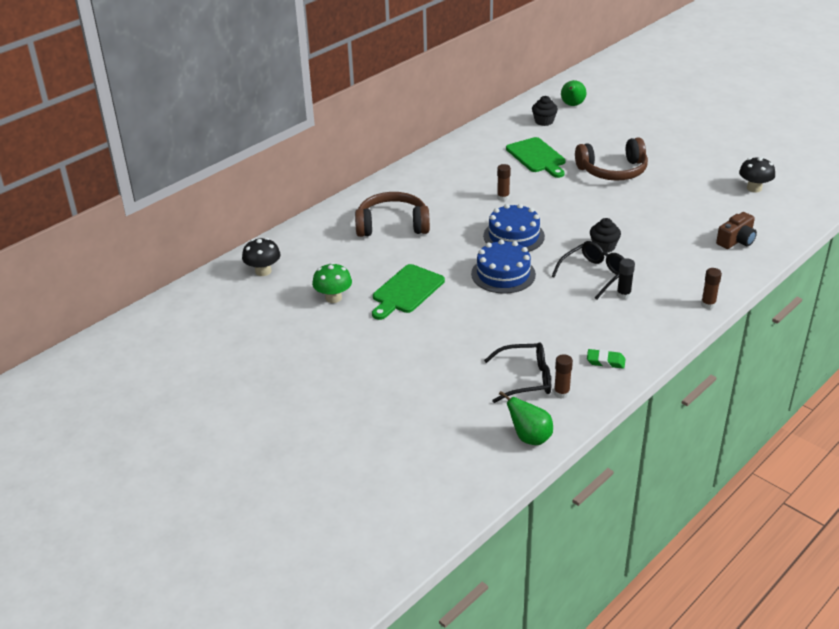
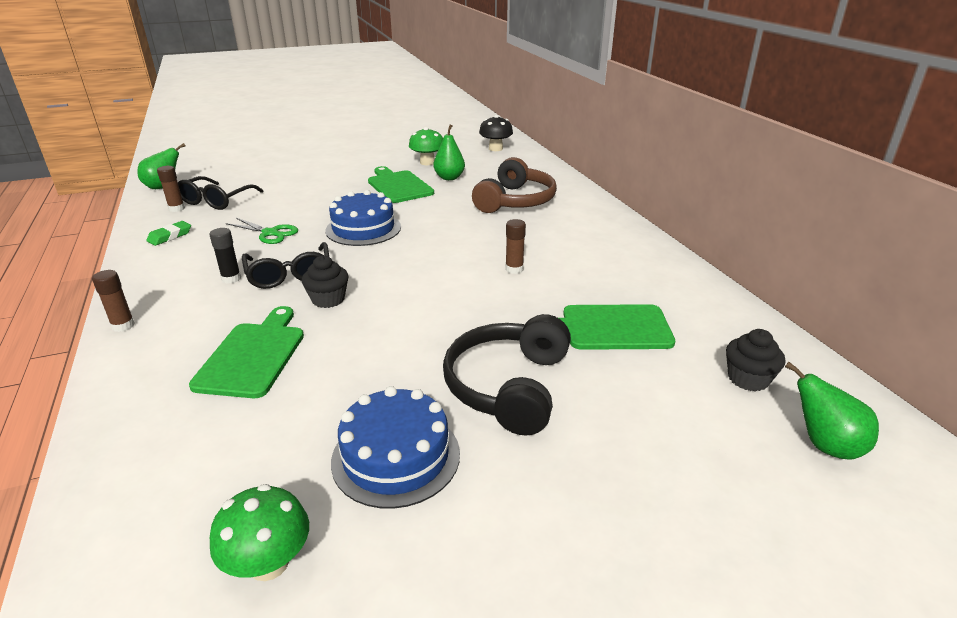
camera: 115 degrees right, 5 degrees down
(365, 271) = (449, 178): none -> green pear
(513, 236) = (422, 252): blue cake -> blue cake (396, 456)
(551, 313) = (271, 233): none -> green scissors
(613, 171) = (509, 386): brown headphones -> black headphones
(675, 245) = (253, 356): none -> green cutting board
(736, 240) = (177, 425): brown camera -> none
(754, 188) = (269, 563): black mushroom -> green mushroom

